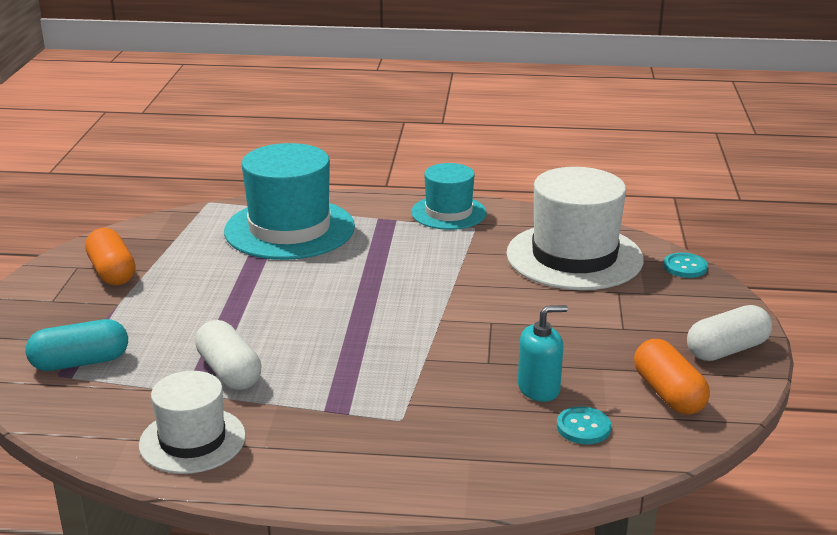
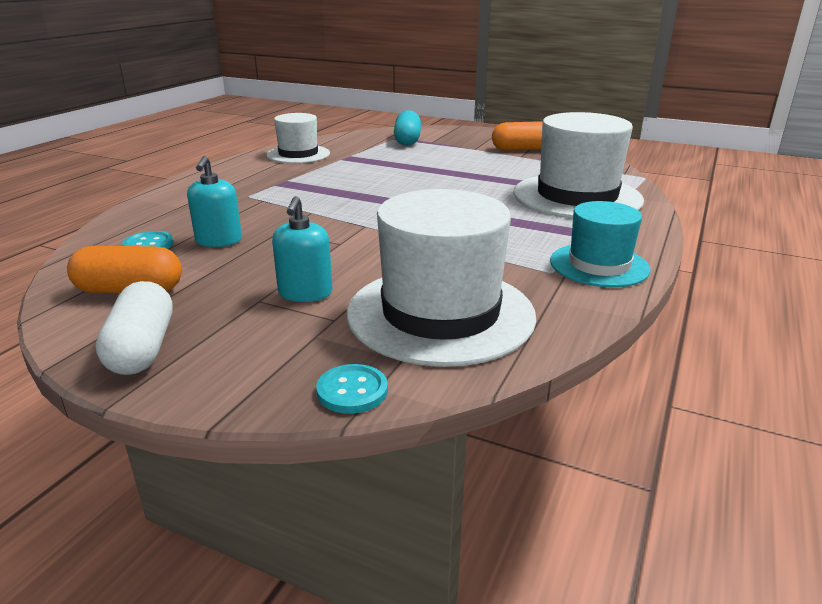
camera: 110 degrees right, 0 degrees up
(229, 372) = (360, 165): white capsule -> none
(289, 229) = (577, 196): turquoise hat -> white hat
(595, 312) = (305, 293): none -> turquoise soap dispenser

